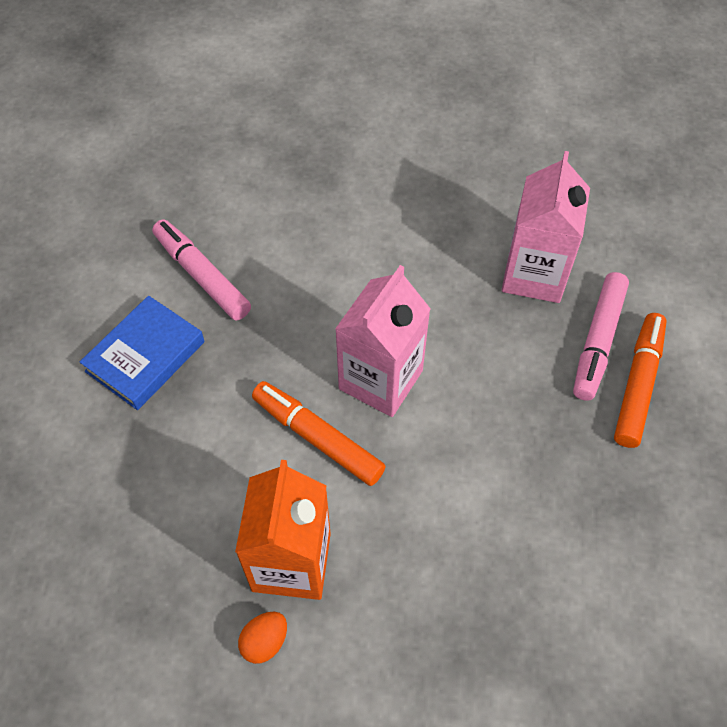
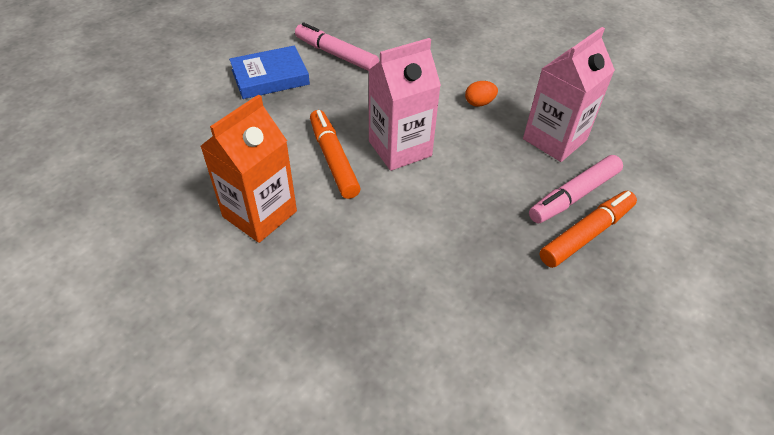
camera: 30 degrees right, 10 degrees down
(202, 276) = (336, 54): pink marker -> pink marker turned 45 degrees counterclockwise
(265, 641) = (205, 247): orange egg -> orange egg (479, 103)

